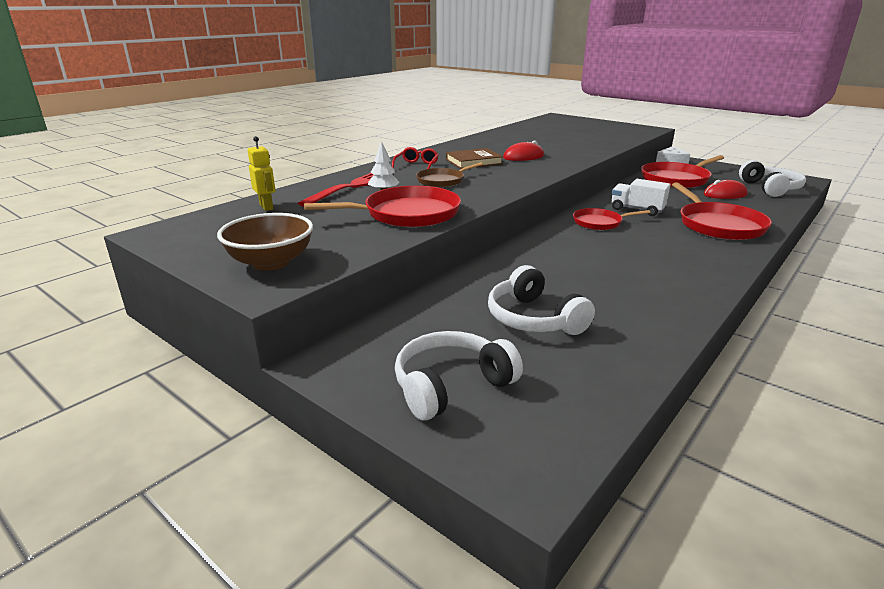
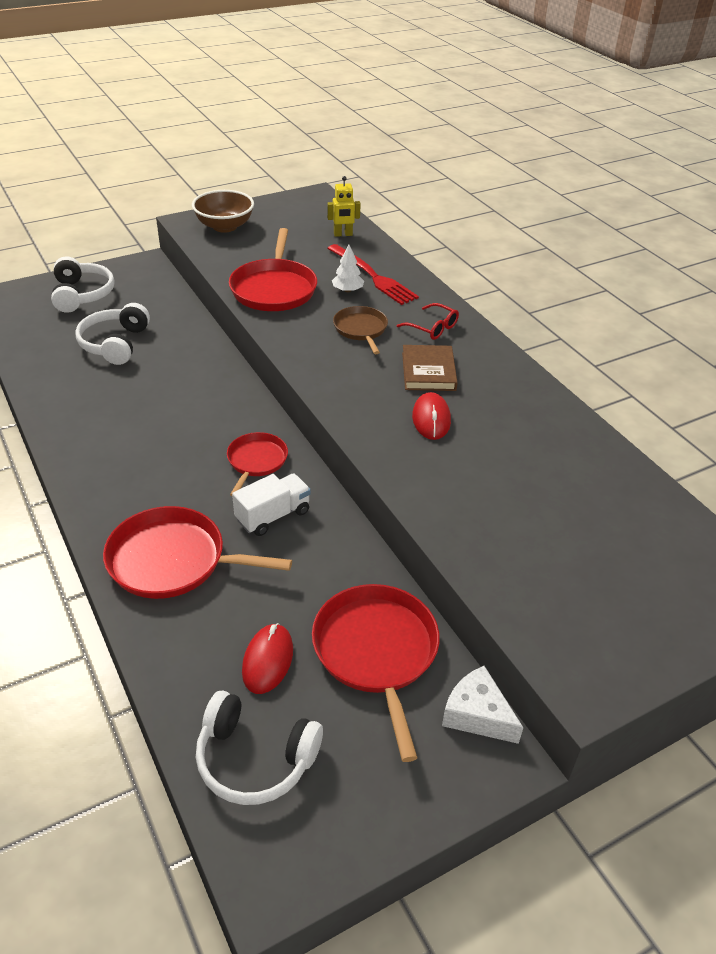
camera: 110 degrees right, 15 degrees up
(534, 319) = (115, 344): white headphones -> white headphones turned 75 degrees counterclockwise

